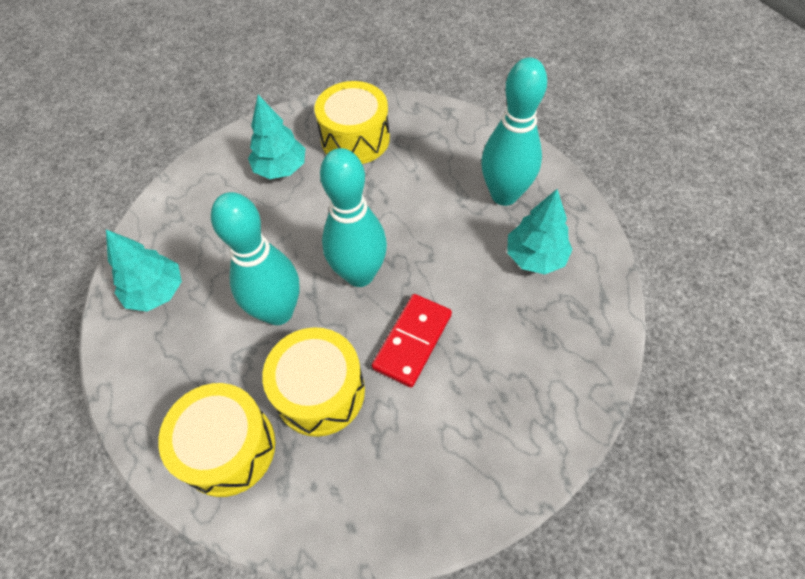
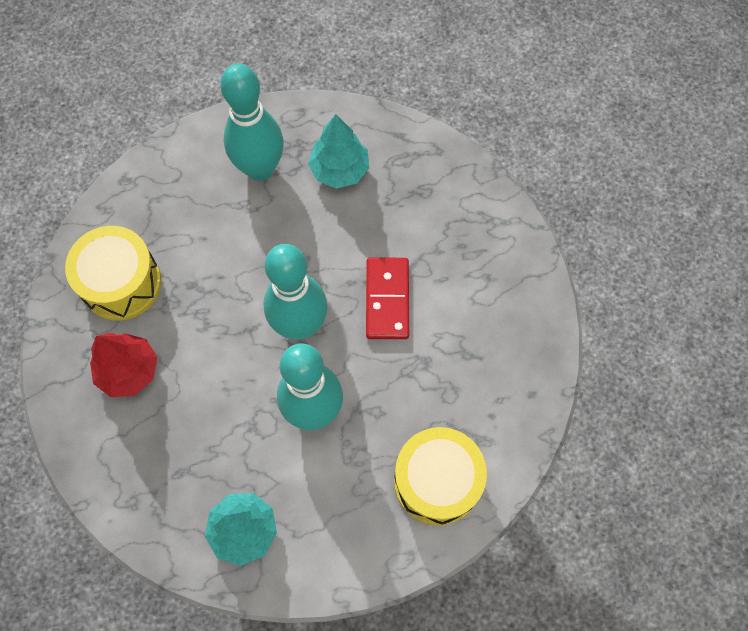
camera: 75 degrees left, 10 degrees up
(280, 168) = (129, 371): turquoise tree -> red tree
(320, 392) = (409, 391): yellow drum -> none
(412, 341) = (387, 299): red domino -> red domino turned 45 degrees clockwise

